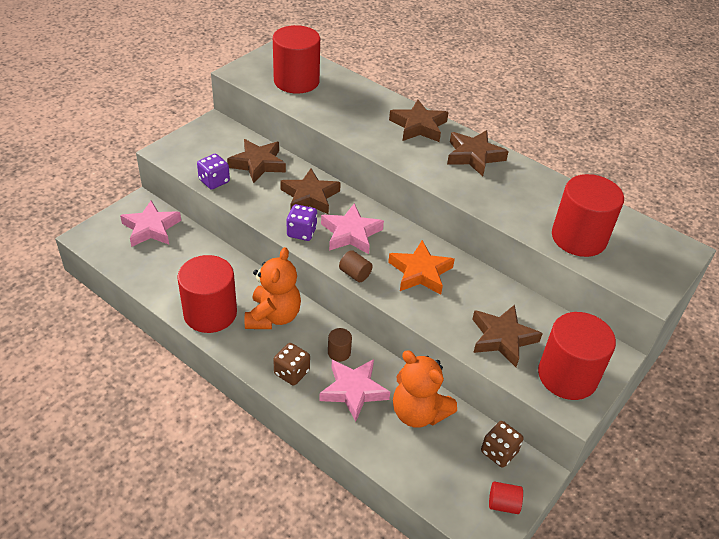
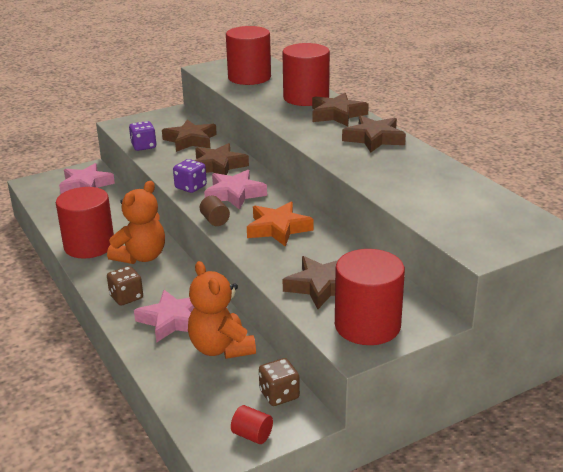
camera: 25 degrees right, 15 degrees down
(339, 352) = (180, 291): brown cylinder -> none
(578, 238) = (434, 204): red cylinder -> red cylinder (306, 98)

